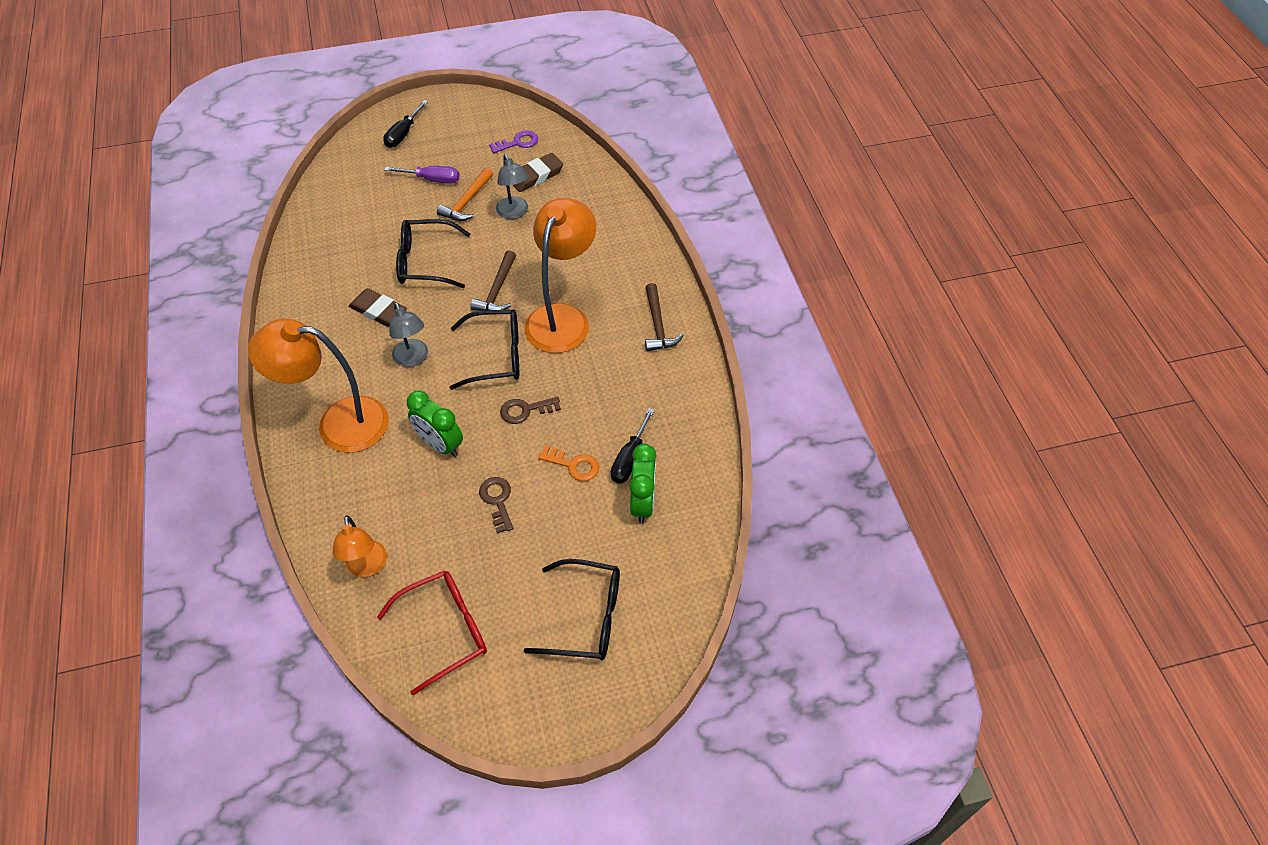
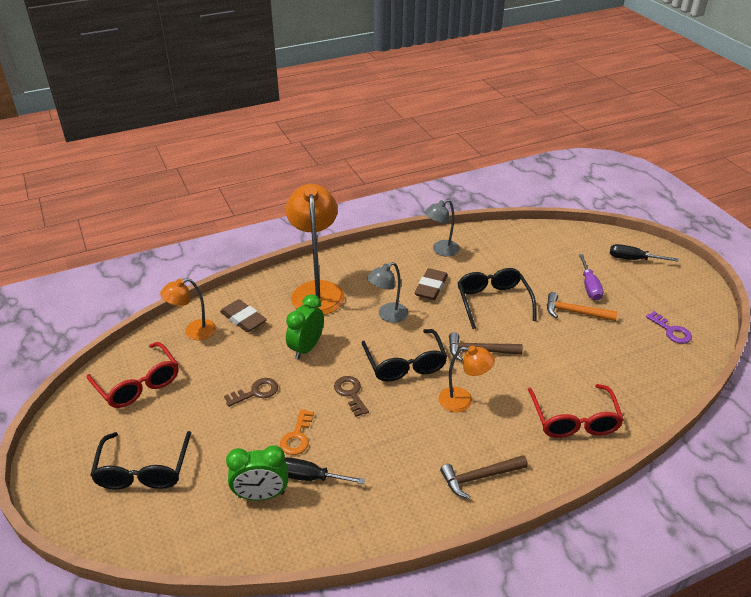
camera: 80 degrees right, 15 degrees down
(514, 213) = (578, 345): grey lamp -> grey lamp (441, 250)
(536, 176) = (635, 351): brown eraser -> brown eraser (243, 319)
(562, 318) = (463, 401): orange lamp -> orange lamp, size x0.55
(609, 243) = (574, 420): none -> red glasses

